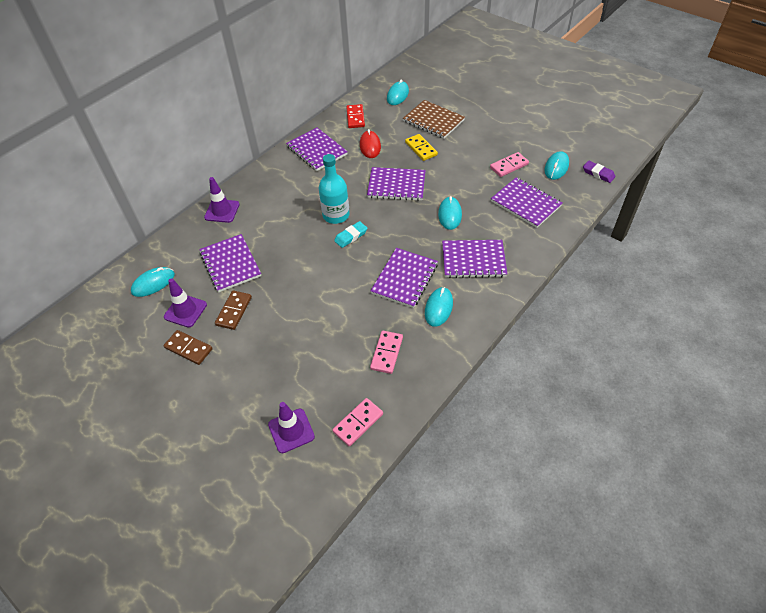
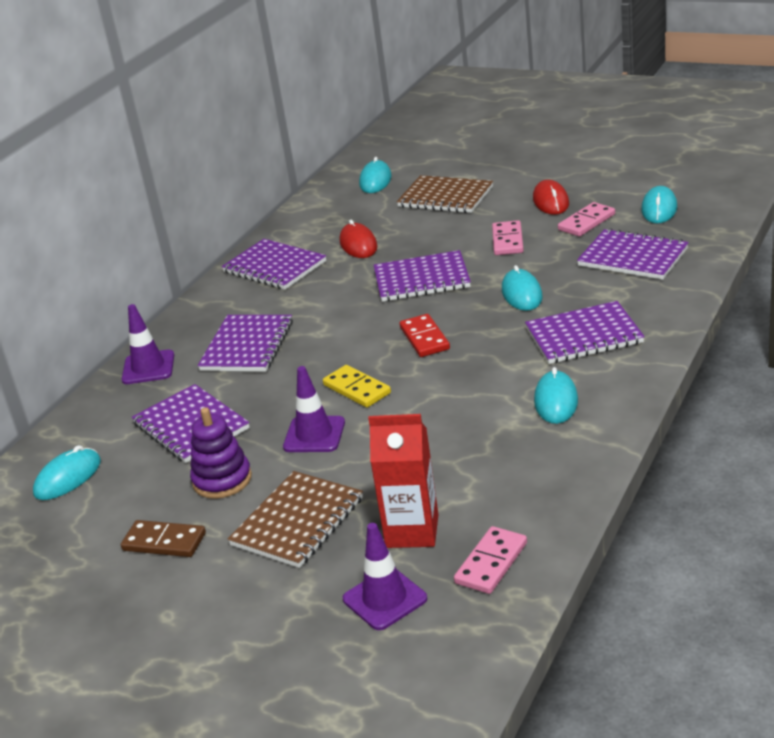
camera: 10 degrees left, 20 degrees down
(185, 311) = (138, 498): purple traffic cone -> purple traffic cone (314, 435)
(234, 311) = (222, 480): brown domino -> purple stacking toy
(264, 356) = (297, 522): none -> brown notebook
(323, 384) = (412, 531): none -> red carton
(336, 215) = (340, 333): turquoise bottle -> none
(351, 236) = (376, 351): turquoise eraser -> none
(355, 118) = (320, 218): red domino -> red domino (424, 338)
(386, 353) = (498, 471): pink domino -> pink domino (507, 241)
(404, 279) = (485, 380): purple notebook -> purple notebook (247, 346)
(421, 149) = (441, 231): yellow domino -> yellow domino (357, 389)
(494, 142) = (551, 201): none -> red mouse
(598, 173) = (725, 203): purple eraser -> none

